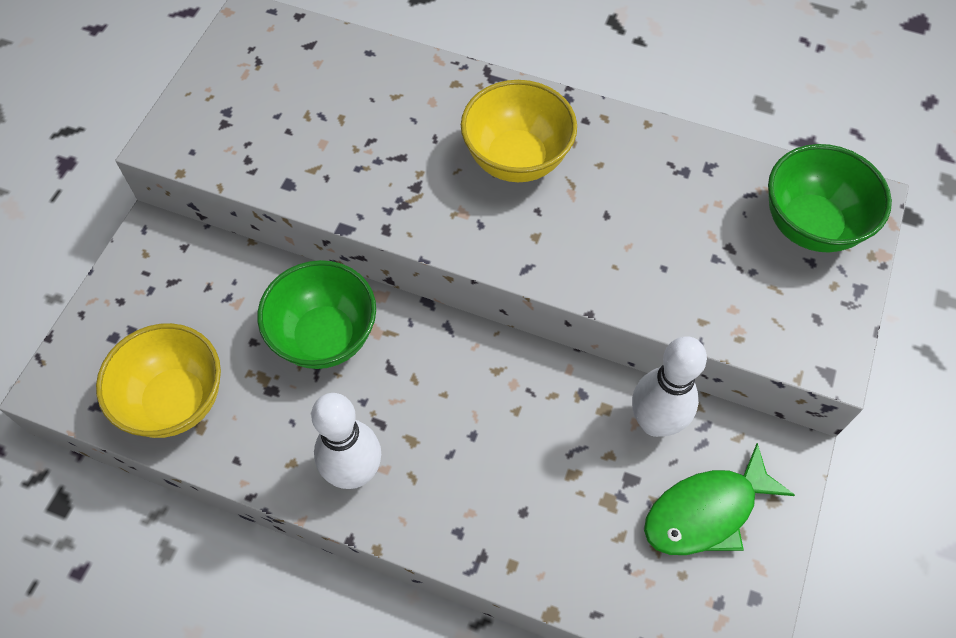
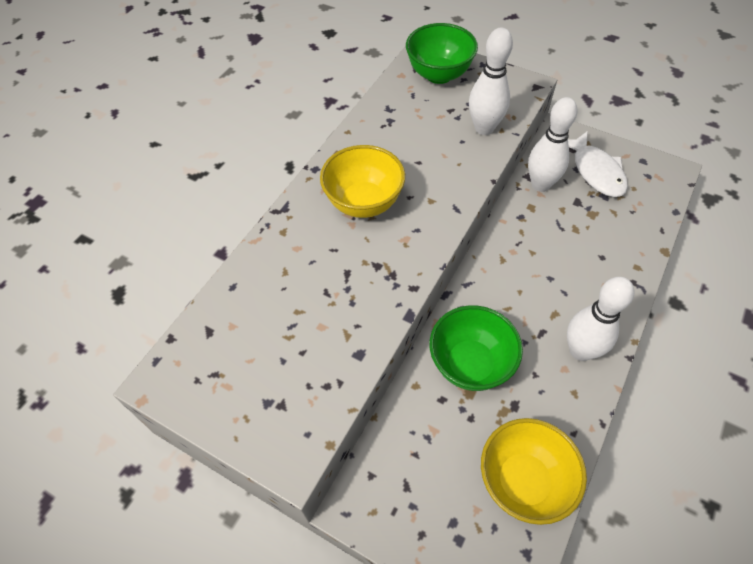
camera: 80 degrees left, 5 degrees down
(700, 296) = (484, 128): none -> white bowling pin
(706, 512) = (596, 171): green fish -> white fish

